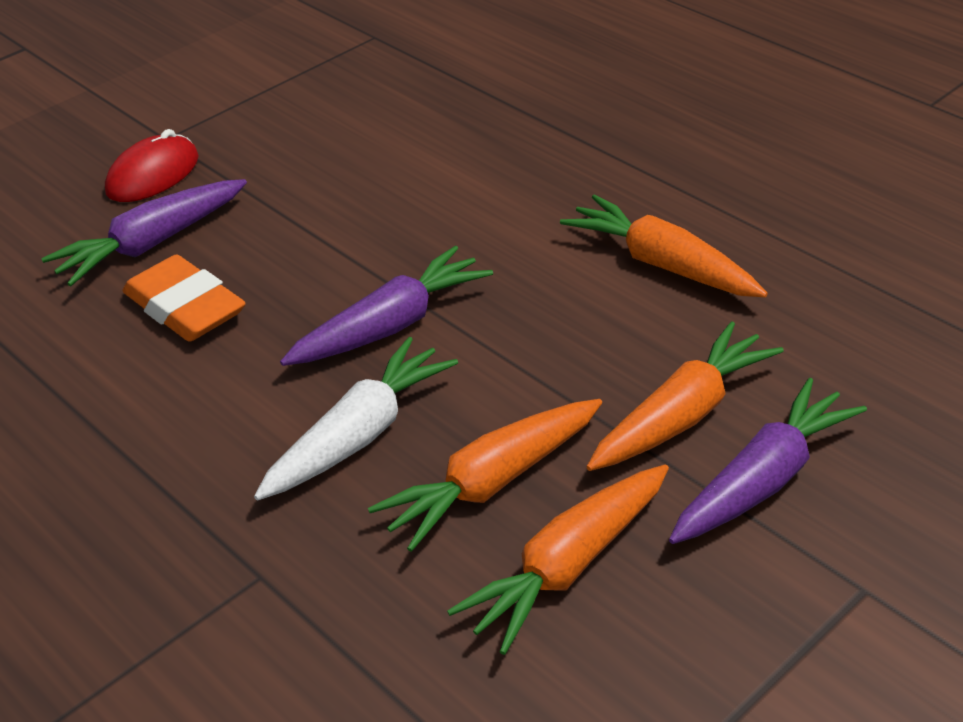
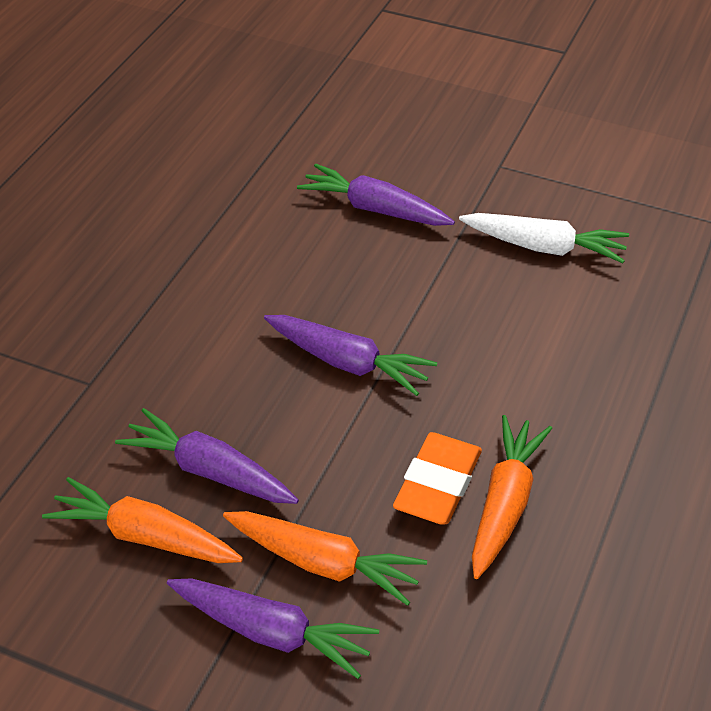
camera: 65 degrees right, 5 degrees up
(153, 175) = (452, 177): red mouse -> none
(185, 307) = (317, 252): orange eraser -> orange eraser (437, 484)
(359, 435) = (229, 385): white carrot -> white carrot (544, 247)
(492, 483) = (209, 471): orange carrot -> purple carrot

